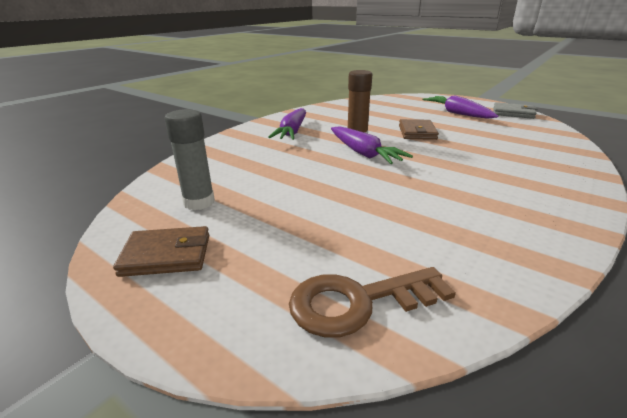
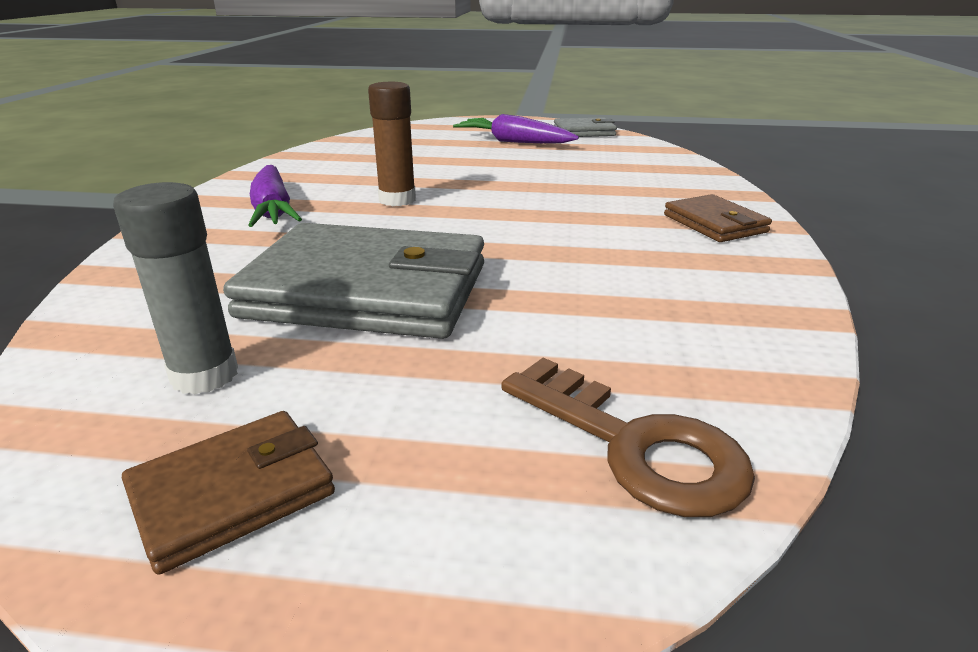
camera: 30 degrees left, 0 degrees up
(299, 181) = (367, 290): none -> grey wallet
(358, 302) = (634, 445): brown key -> brown key turned 90 degrees counterclockwise
(364, 153) = (433, 223): purple carrot -> none
(417, 132) = (483, 177): brown wallet -> brown wallet (714, 223)

